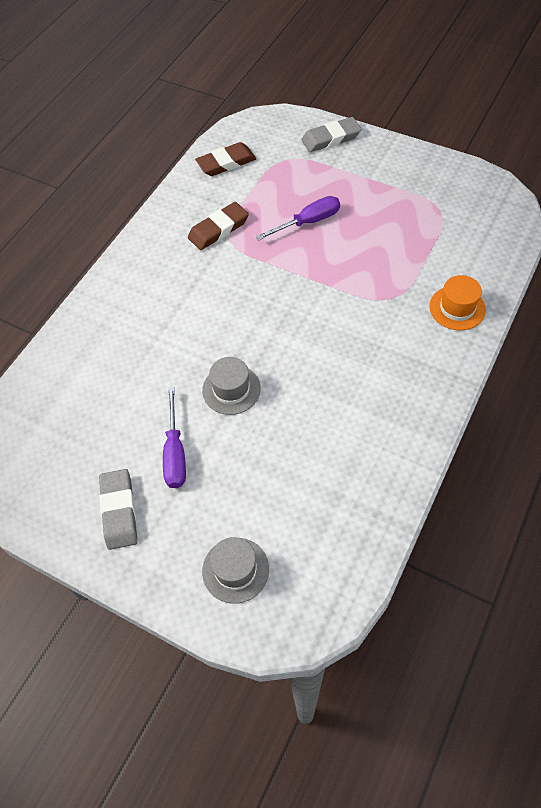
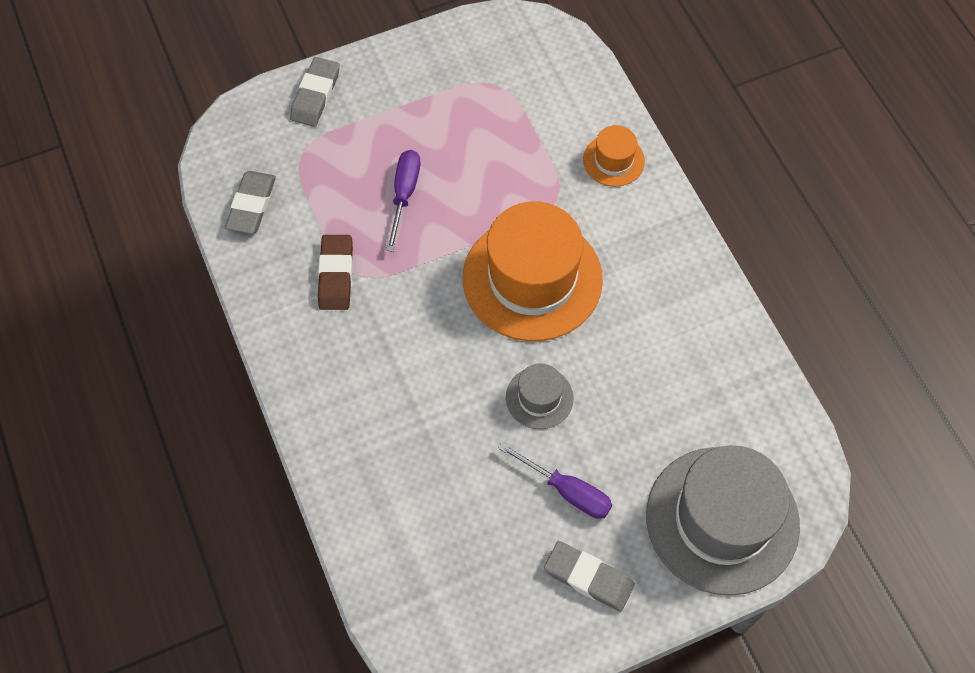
camera: 55 degrees left, 5 degrees up
(226, 163) = (252, 205): brown eraser -> grey eraser
(235, 570) = (722, 520): grey hat -> grey hat, size x2.16
(317, 325) = (532, 279): none -> orange hat

